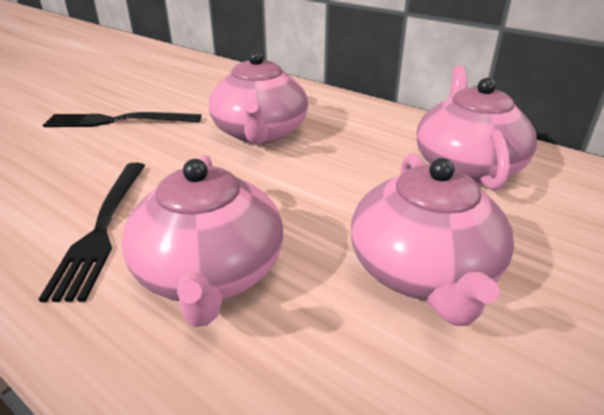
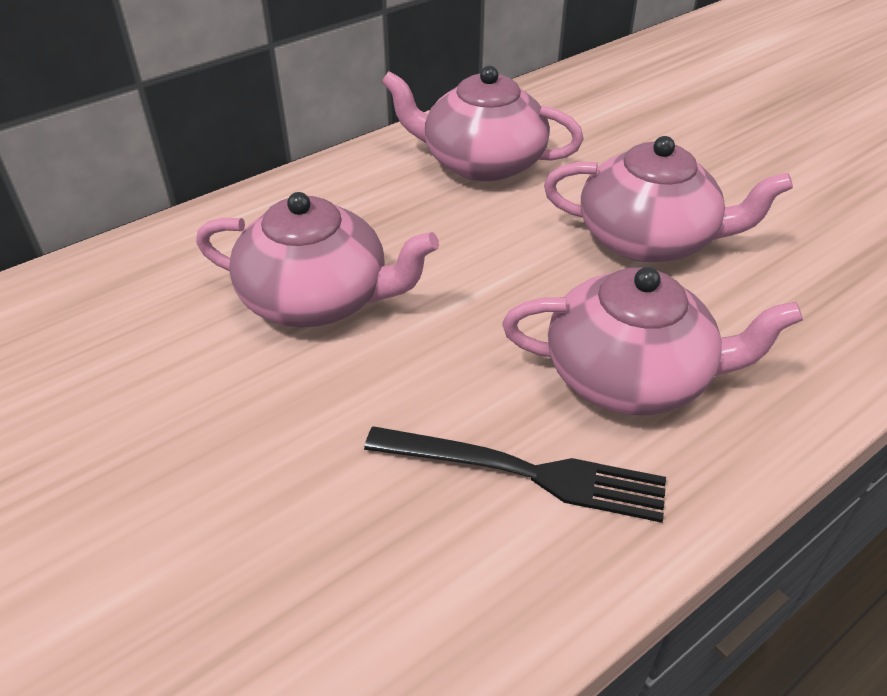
camera: 75 degrees left, 10 degrees up
(118, 121) = (162, 471): black fork -> none

